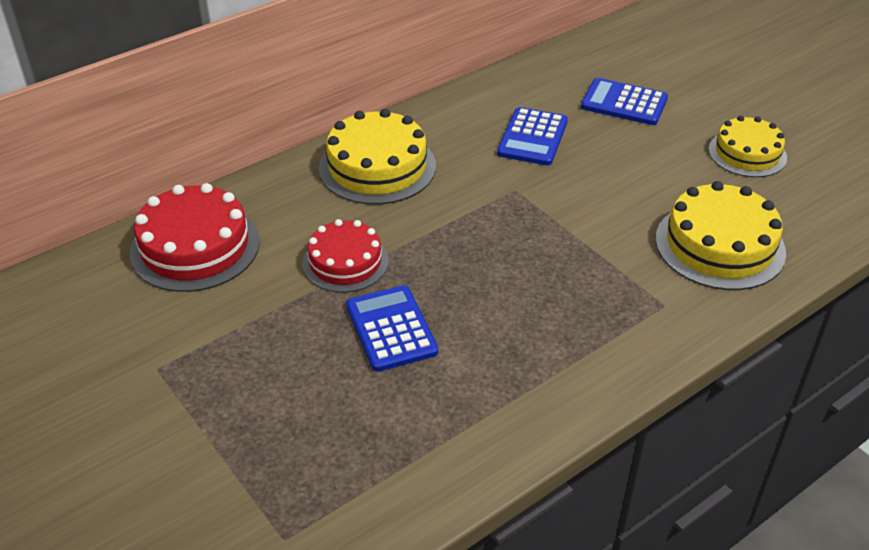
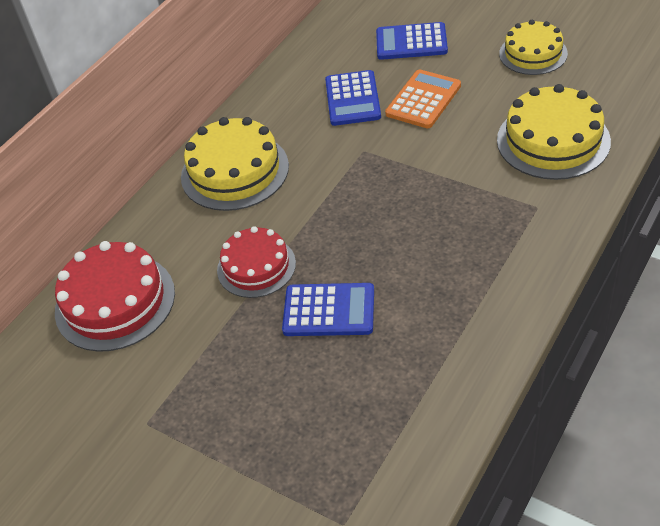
camera: 15 degrees left, 5 degrees up
(391, 329) = (329, 310): blue calculator -> blue calculator turned 135 degrees clockwise
(604, 161) = (423, 100): none -> orange calculator

